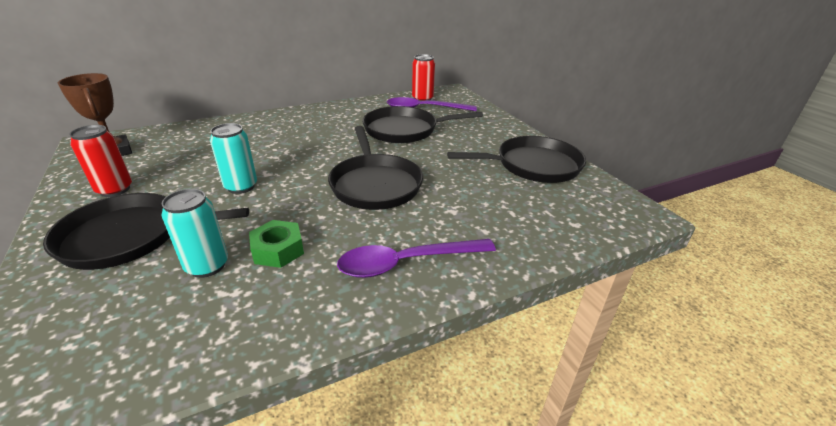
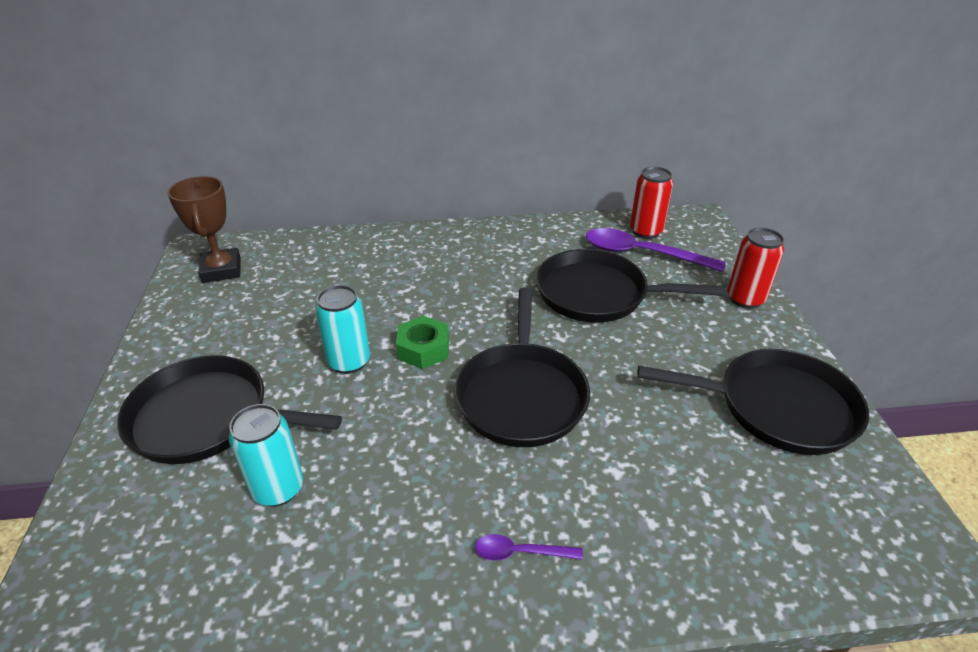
camera: 20 degrees right, 5 degrees up
(115, 190) = (208, 336): red can -> red can (745, 299)
(278, 250) = (364, 484): green nut -> green nut (423, 349)
(407, 263) = (520, 552): purple spoon -> purple spoon, size x0.48

